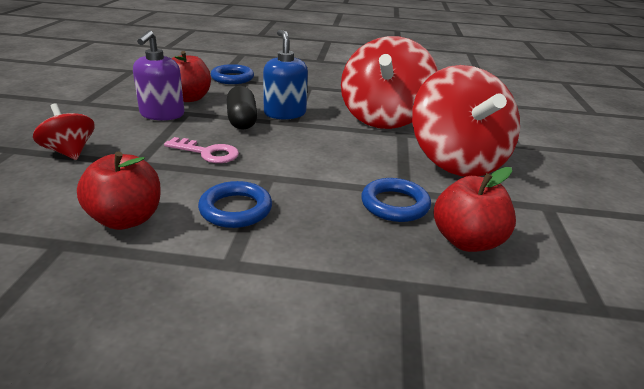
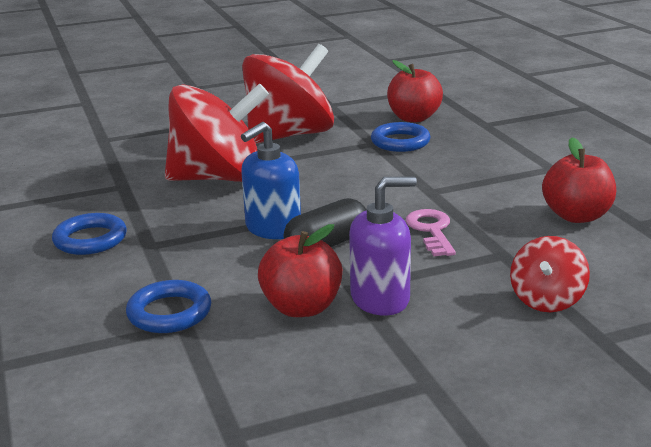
camera: 115 degrees left, 5 degrees down
(235, 209) = (496, 186): blue ring -> blue ring (90, 239)

